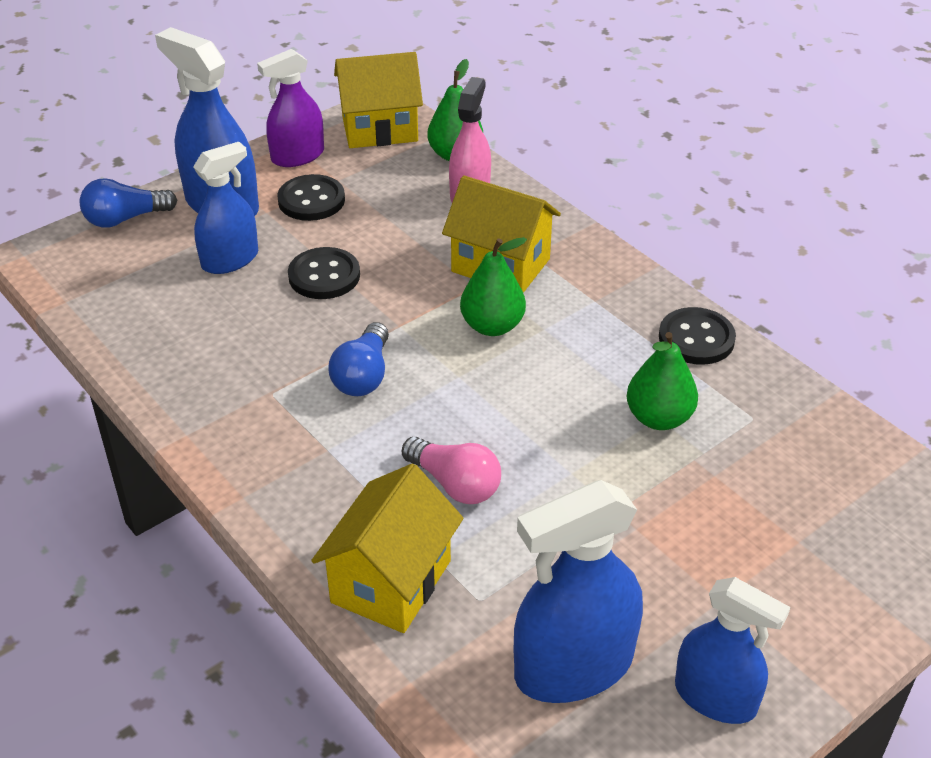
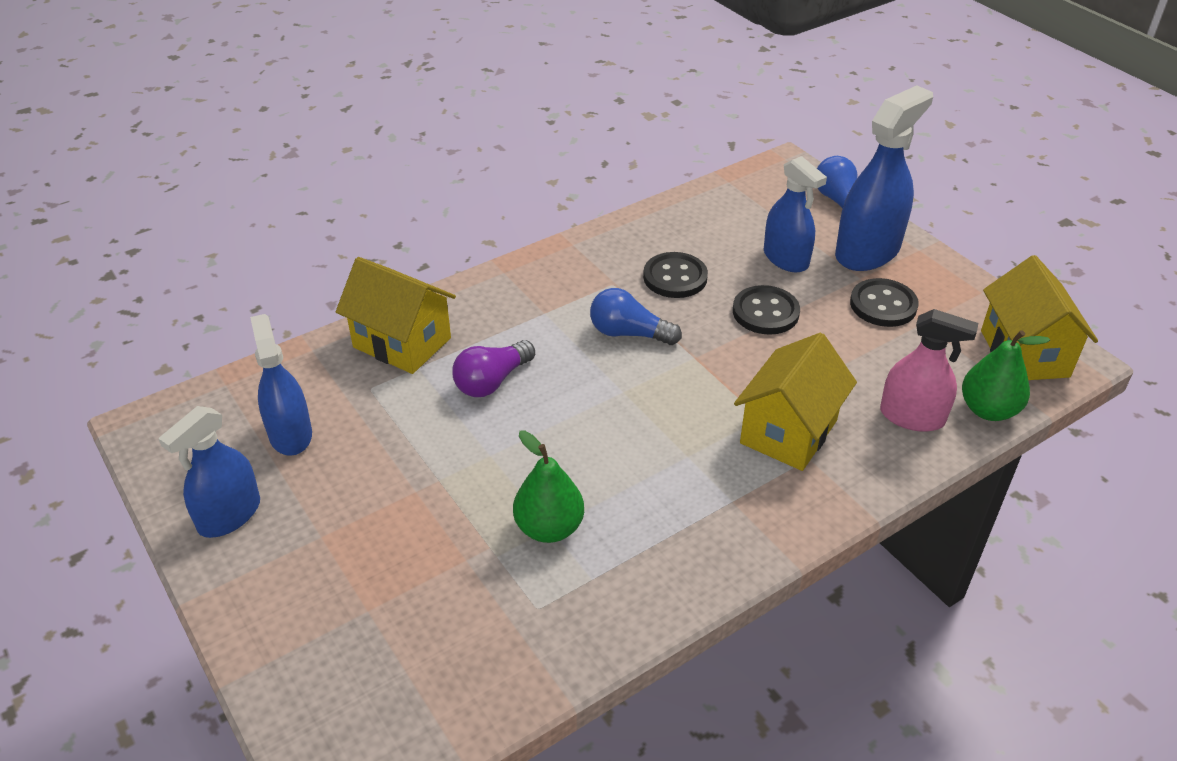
camera: 95 degrees right, 0 degrees up
(297, 156) = (958, 296): purple spray bottle -> none
(455, 484) = (492, 381): pink light bulb -> purple light bulb
(492, 326) = (692, 418): green pear -> none
(574, 667) = (290, 434): blue spray bottle -> blue spray bottle, size x0.66
(696, 338) = (666, 580): black button -> black button (675, 277)

